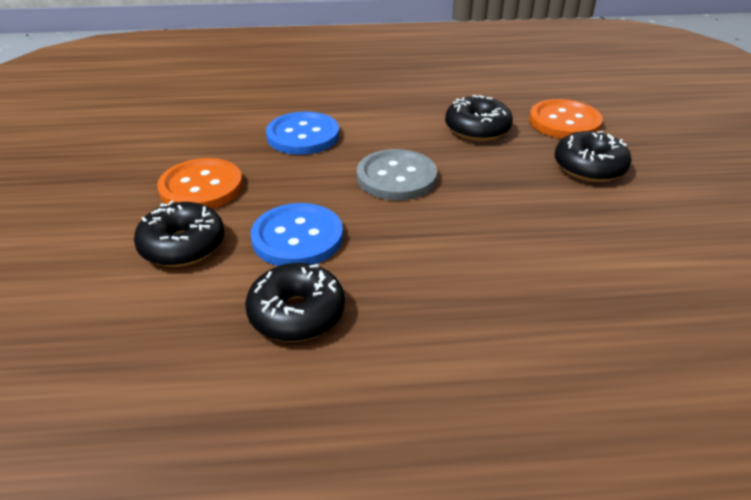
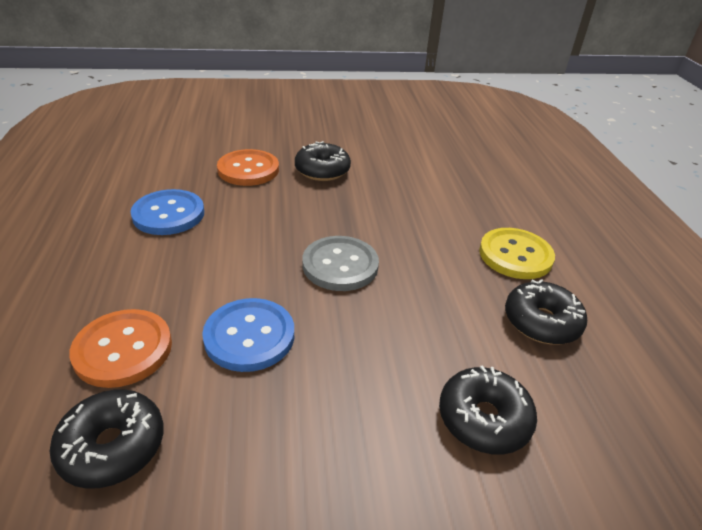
camera: 95 degrees left, 0 degrees up
(201, 187) = (370, 423): orange button -> orange button (123, 349)
(297, 238) = (447, 328): blue button -> blue button (168, 214)
(431, 317) = (515, 255): none -> yellow button
(477, 129) = (253, 213): black donut -> black donut (112, 446)

